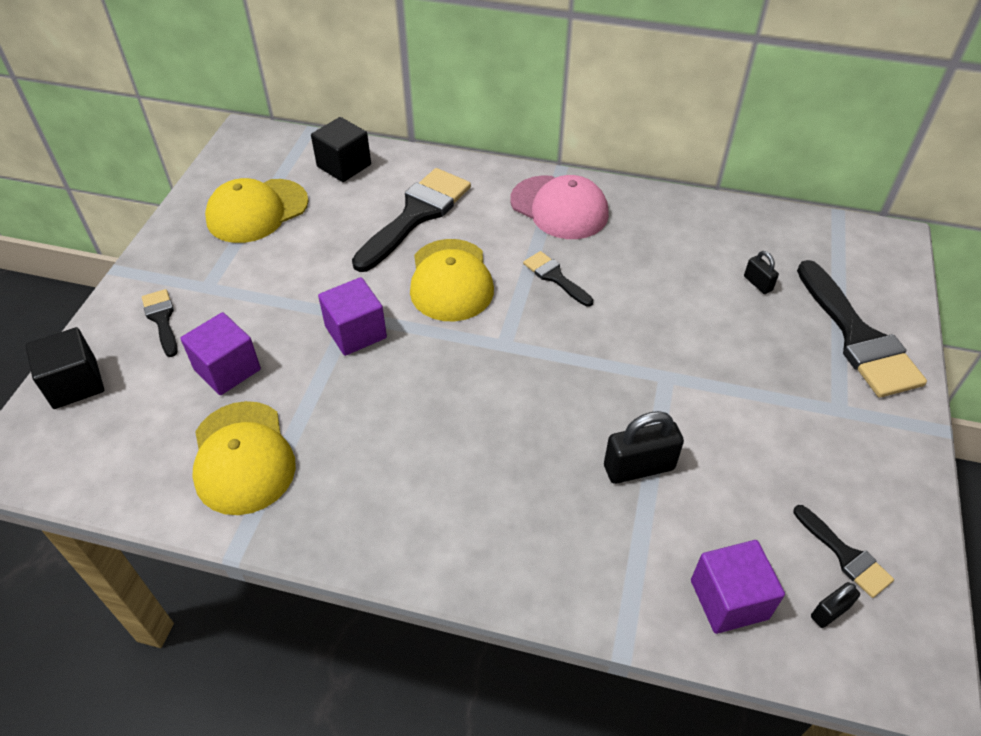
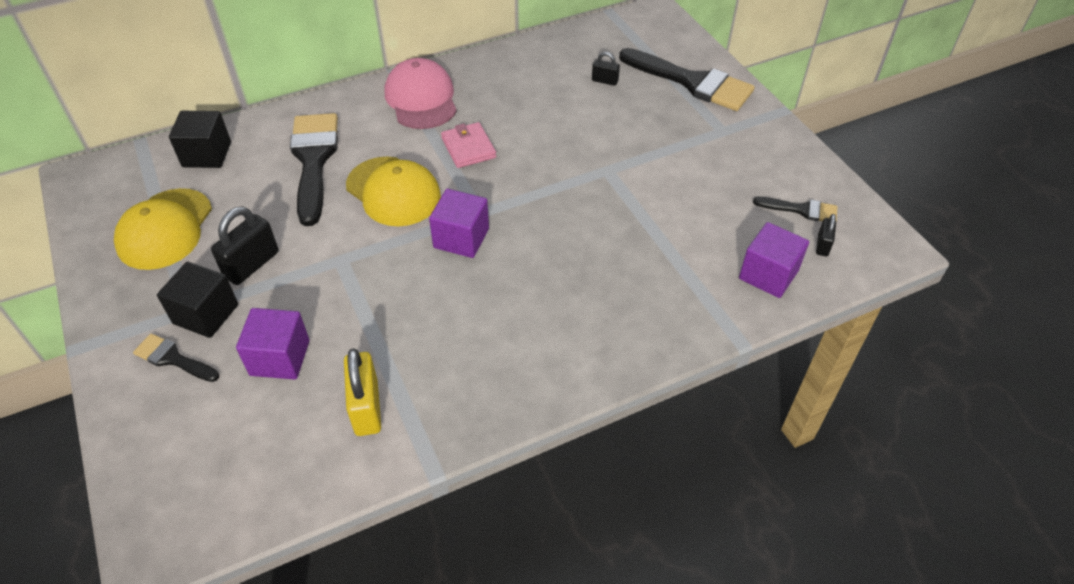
camera: 40 degrees left, 0 degrees up
(75, 383) = (147, 455): black cube -> black cube (206, 314)
(243, 457) = (366, 408): yellow cap -> yellow padlock
(356, 332) = (358, 269): purple cube -> purple cube (461, 238)
(555, 277) = (468, 148): black brush -> pink wallet
(559, 208) = (421, 99): pink cap -> pink cap turned 105 degrees counterclockwise
(639, 467) = (646, 235): black padlock -> black padlock (252, 265)

